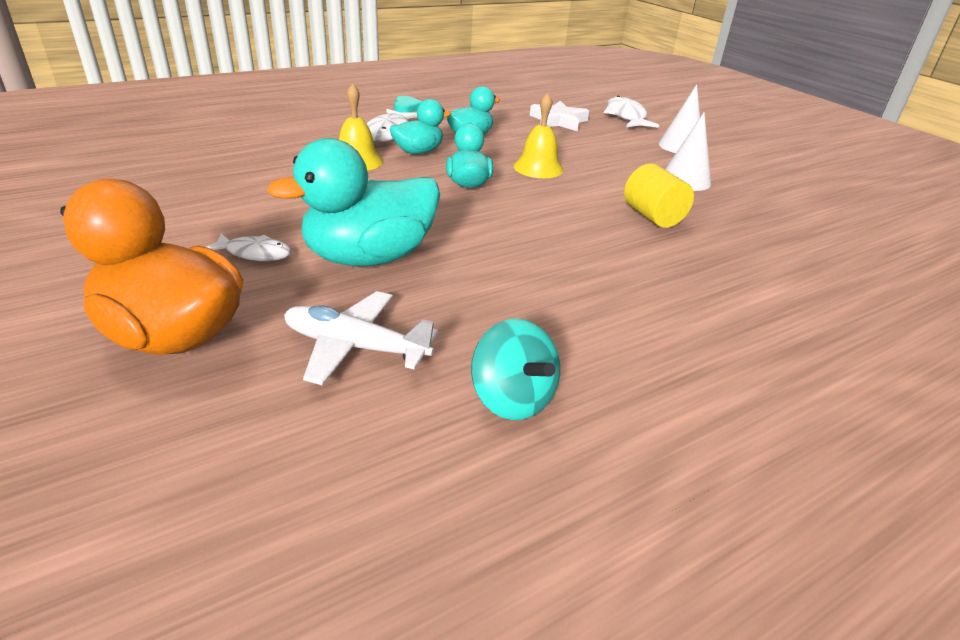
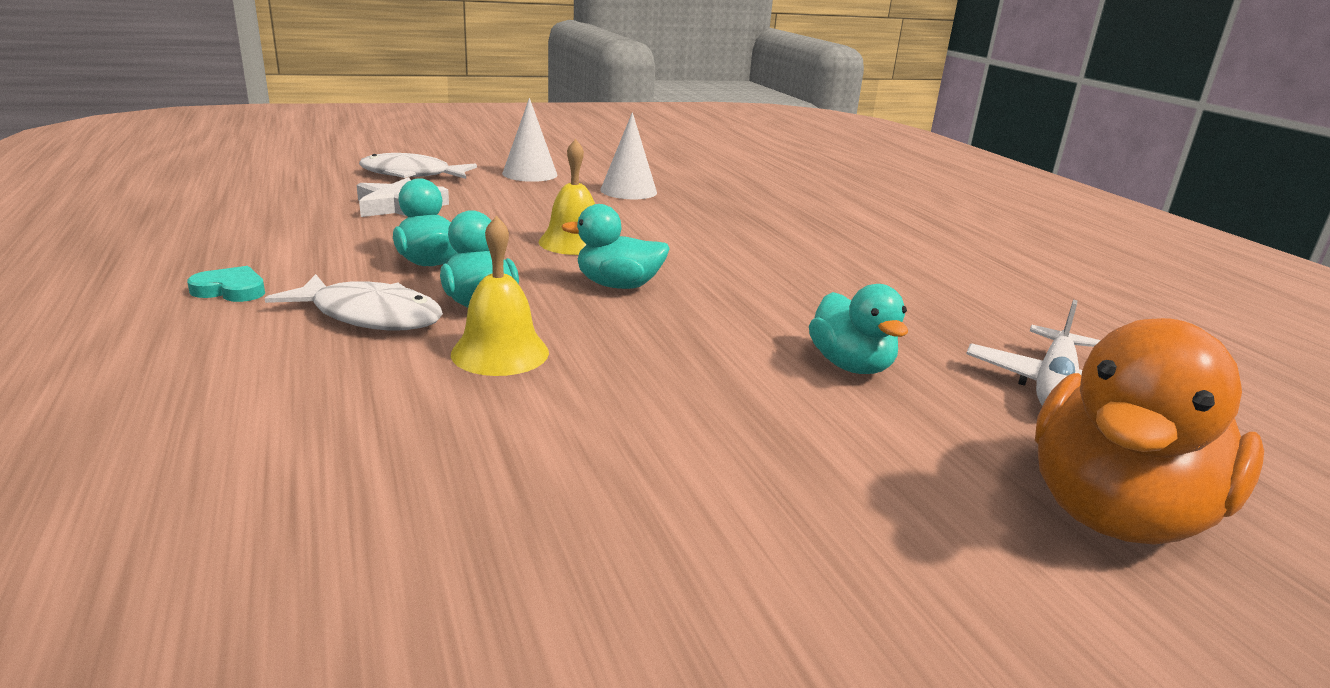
camera: 80 degrees left, 10 degrees down
(255, 253) = (864, 451): white fish -> none
(369, 257) = (851, 365): turquoise duck -> turquoise duck, size x0.56
(512, 399) = (1080, 324): turquoise spinning top -> none
(653, 216) = (720, 219): yellow cylinder -> none

